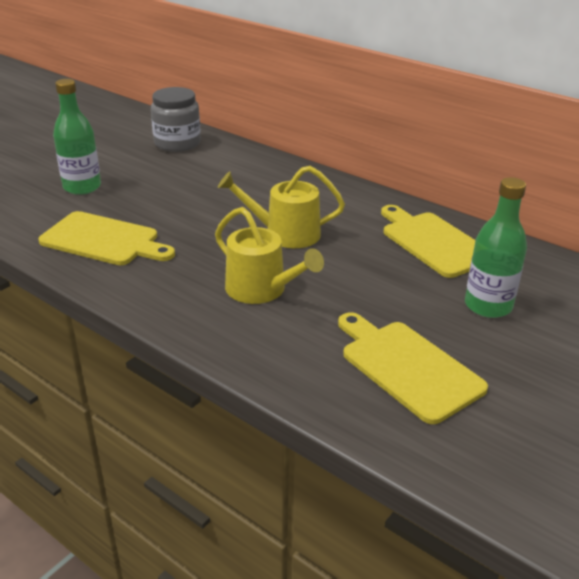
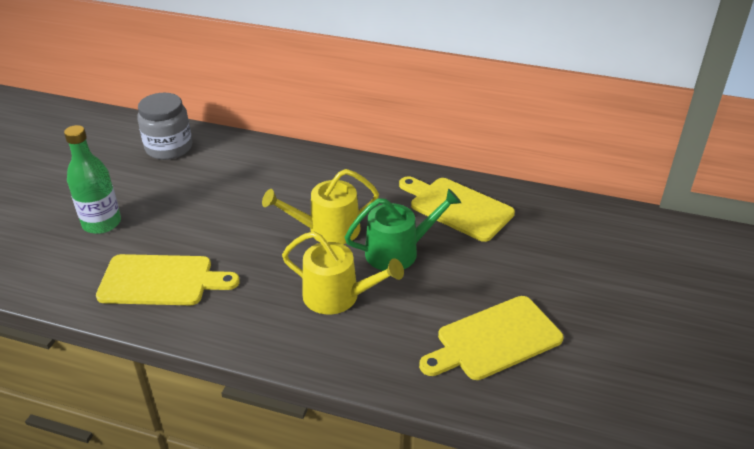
camera: 20 degrees left, 5 degrees up
(347, 266) = (398, 251): none -> green watering can
(407, 367) = (494, 340): yellow cutting board -> yellow cutting board turned 60 degrees counterclockwise
(488, 306) = (529, 261): green bottle -> none

